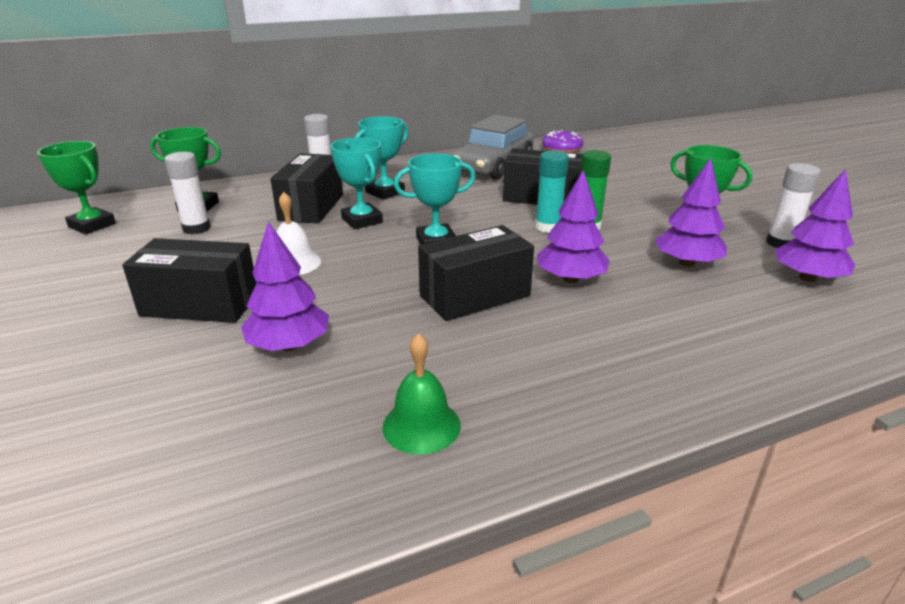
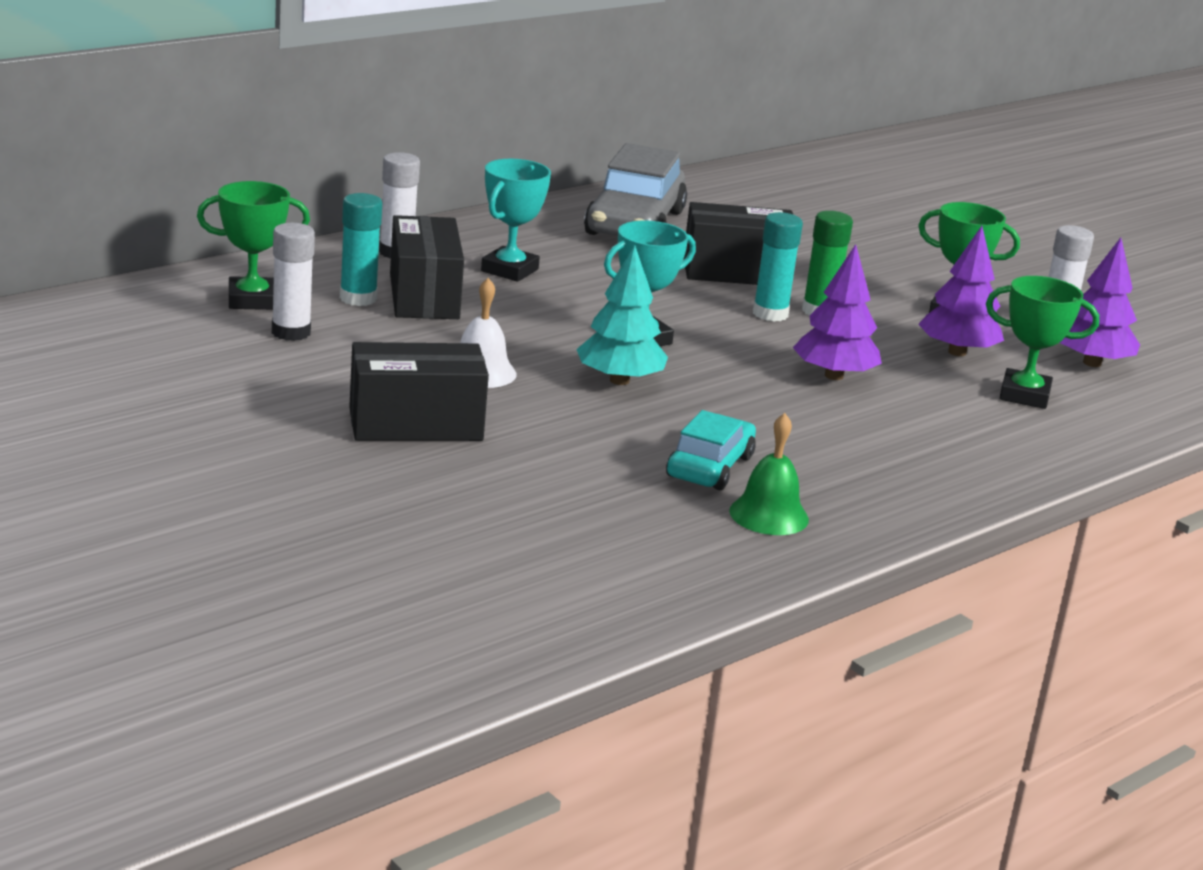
camera: 20 degrees left, 5 degrees down
(92, 225) = (126, 333): green trophy -> green trophy (1024, 395)
(267, 207) = (358, 298): none -> turquoise glue stick
(289, 345) = (569, 459): purple tree -> none
(362, 220) = (516, 313): turquoise trophy -> none
(392, 275) = (619, 380): none -> turquoise tree
(404, 362) = (710, 467): none -> turquoise car
(475, 295) = (736, 399): black box -> none
(562, 149) = (718, 192): purple donut -> none

